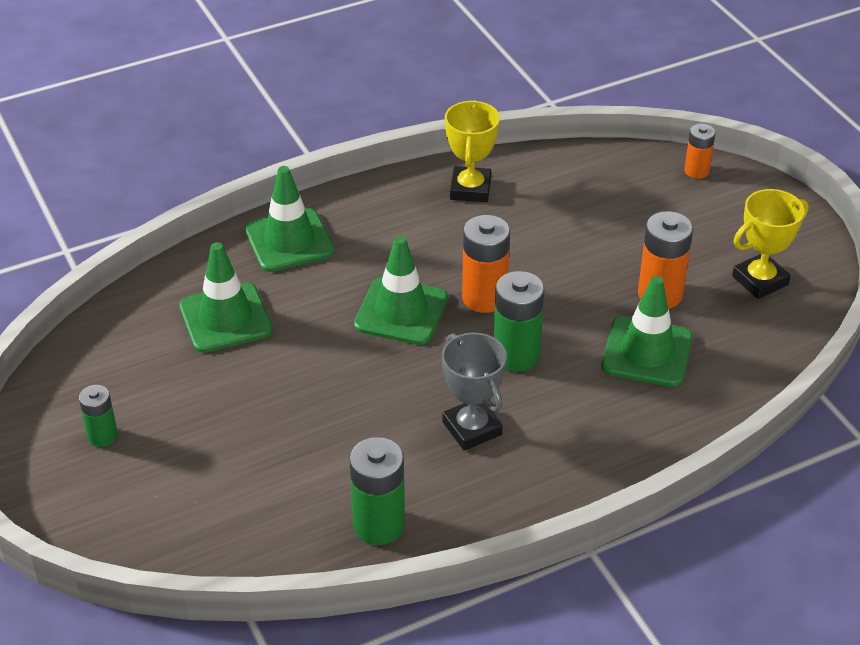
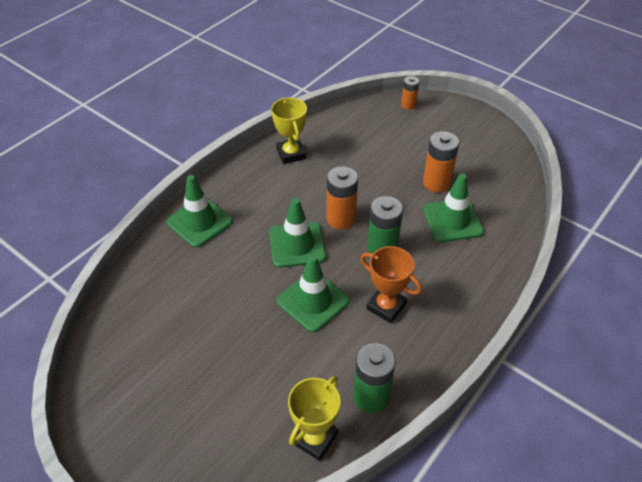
camera: 25 degrees left, 5 degrees up
(102, 436) = (149, 407): green battery -> none
(225, 318) = (188, 289): green traffic cone -> green traffic cone (313, 301)
(472, 428) = (386, 306): grey trophy -> orange trophy
(760, 280) = (482, 157): yellow trophy -> yellow trophy (314, 438)

